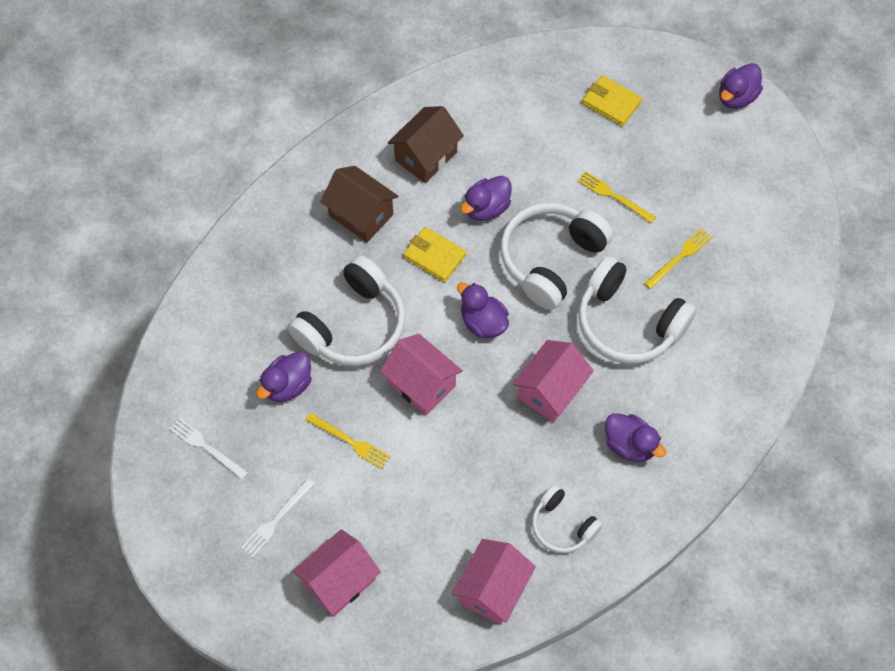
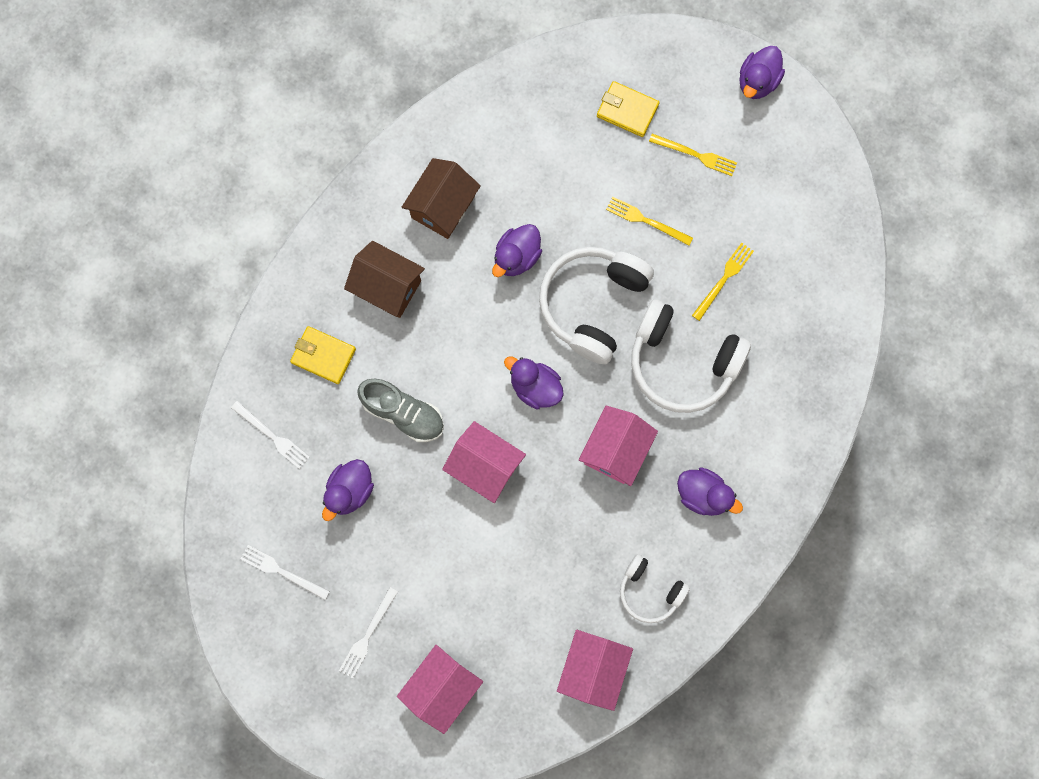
camera: 10 degrees left, 15 degrees up
(225, 325) = (272, 436): none -> white fork
(350, 441) = (424, 540): yellow fork -> yellow fork (696, 155)
(353, 325) = (403, 413): white headphones -> grey shoe
(434, 256) = (472, 321): yellow wallet -> yellow wallet (323, 356)

